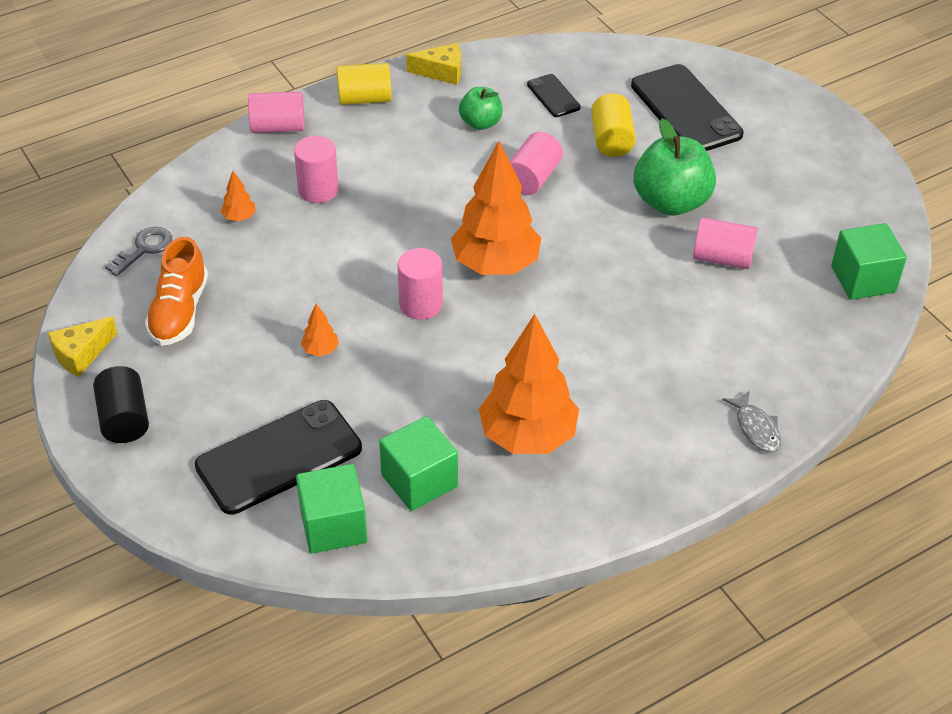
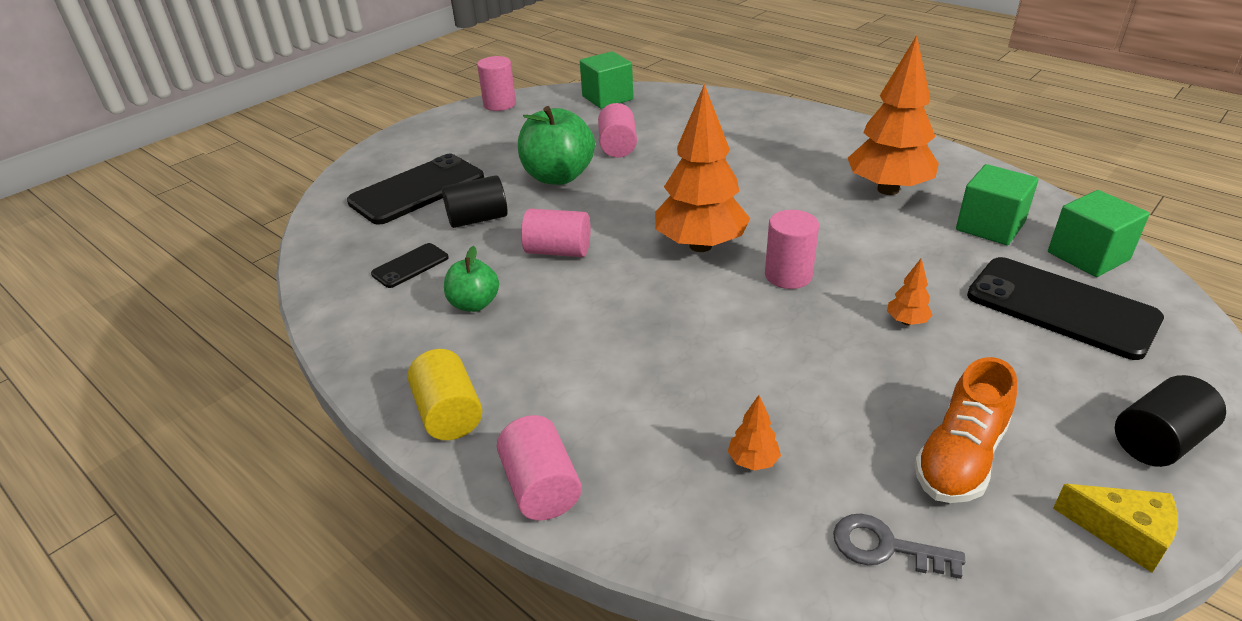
camera: 105 degrees left, 10 degrees down
(179, 312) = (960, 457): orange shoe -> orange shoe turned 135 degrees clockwise
(318, 190) = (657, 401): pink cylinder -> pink cylinder (499, 104)
(442, 72) = (374, 358): yellow cheese -> none
(611, 140) = (478, 219): yellow cylinder -> black cylinder
(756, 428) = (787, 113): grey fish -> none

